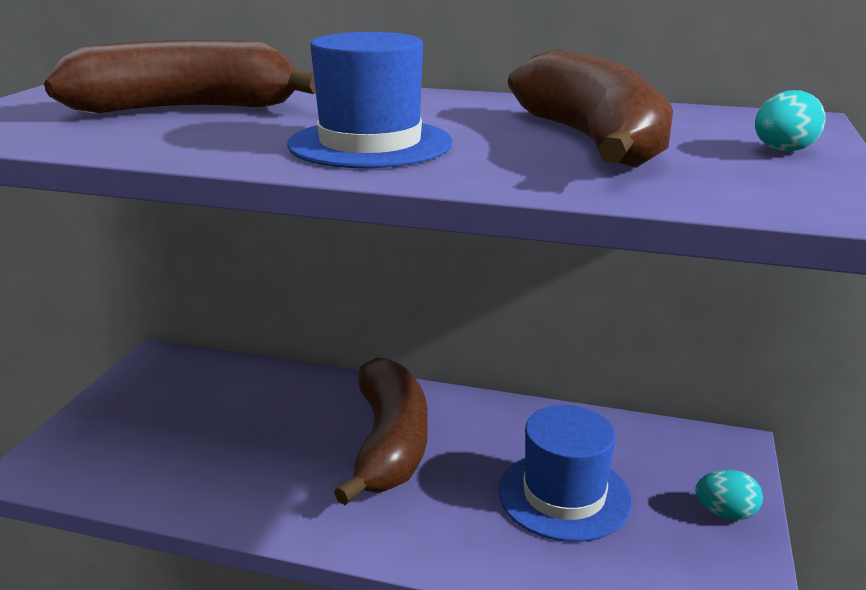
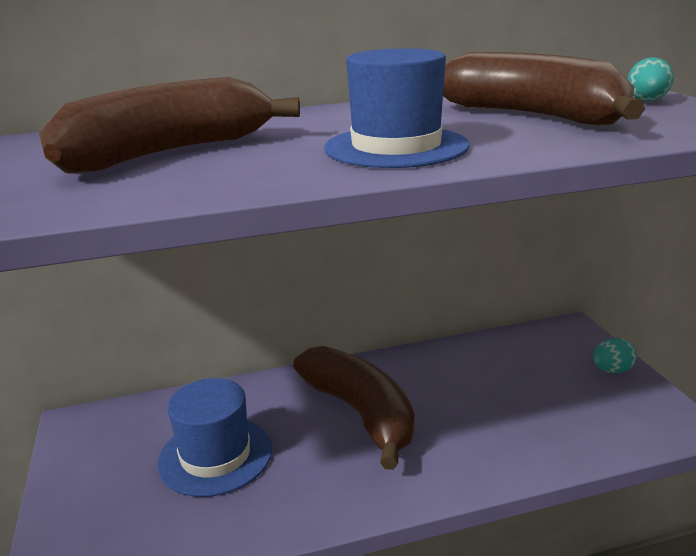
camera: 30 degrees left, 0 degrees up
(564, 495) = (514, 399): blue hat -> blue hat (215, 455)

